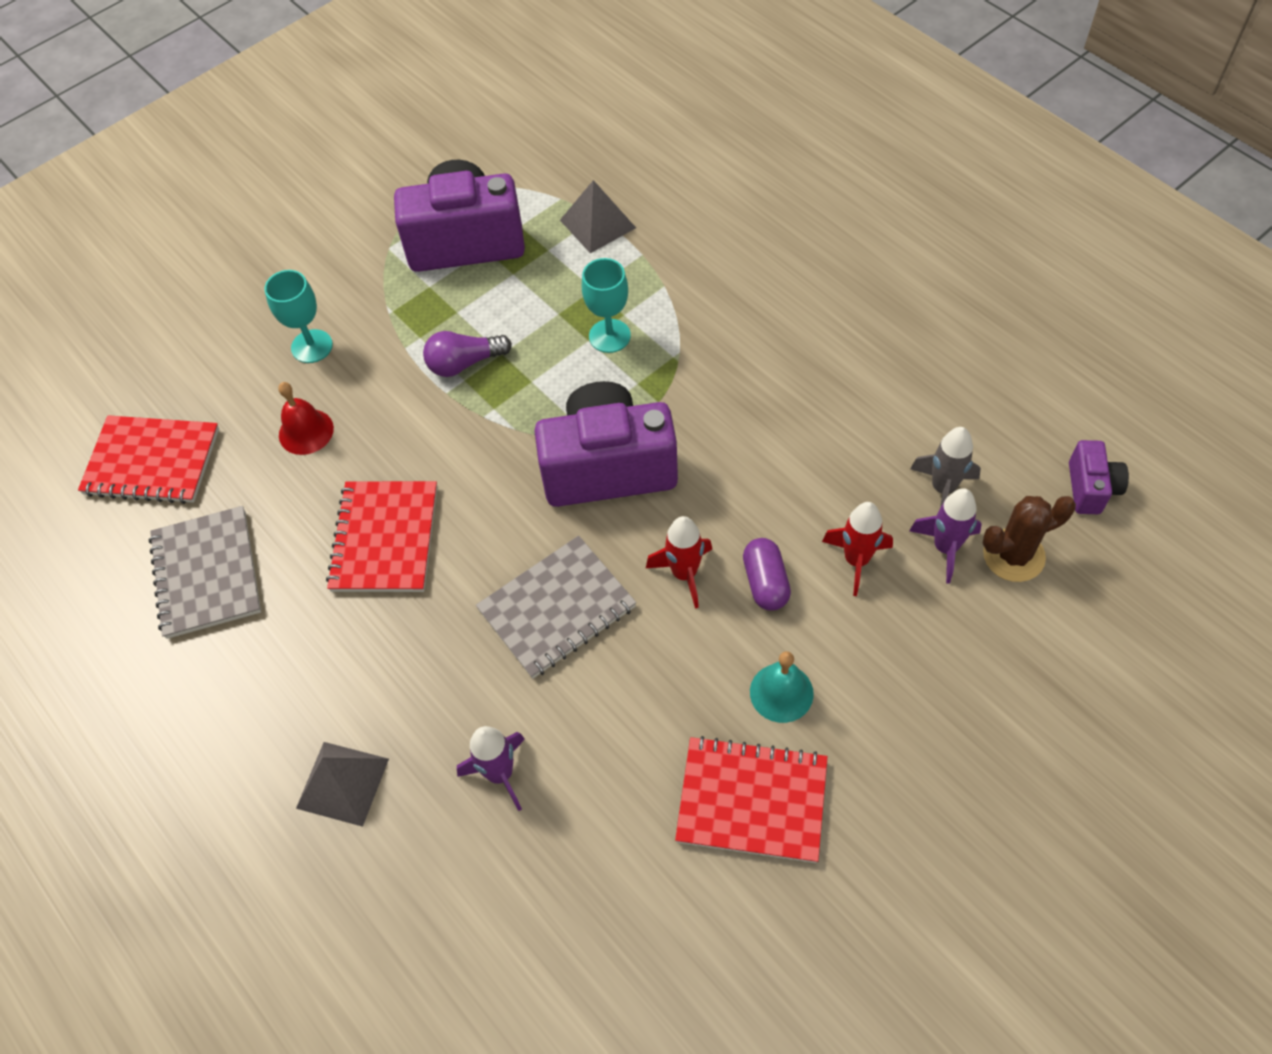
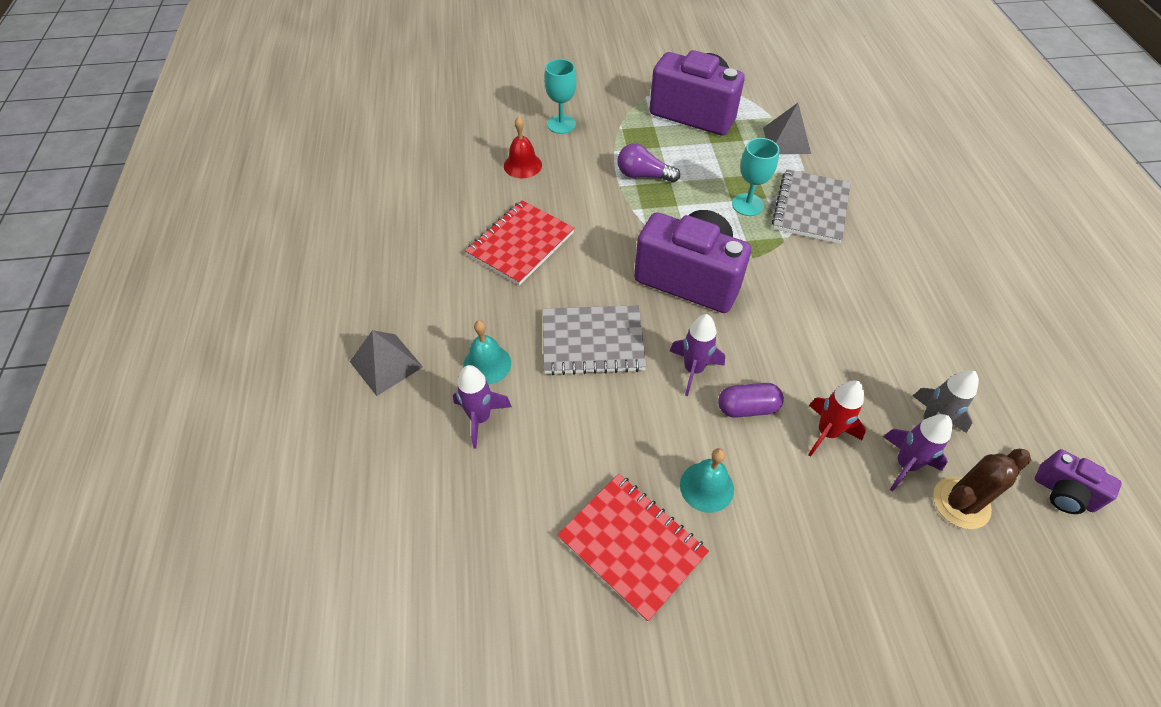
camera: 30 degrees right, 5 degrees down
(152, 462) = (429, 139): red notebook -> none
(207, 574) = (409, 209): grey notebook -> grey notebook (810, 208)
(460, 708) = (487, 364): none -> turquoise bell
(684, 574) = (693, 370): red rocket -> purple rocket
(765, 582) = (747, 408): purple capsule -> purple capsule turned 60 degrees clockwise
(1013, 555) = (961, 503): brown cactus -> brown cactus turned 45 degrees counterclockwise
(1091, 488) = (1063, 493): purple camera -> purple camera turned 90 degrees clockwise

